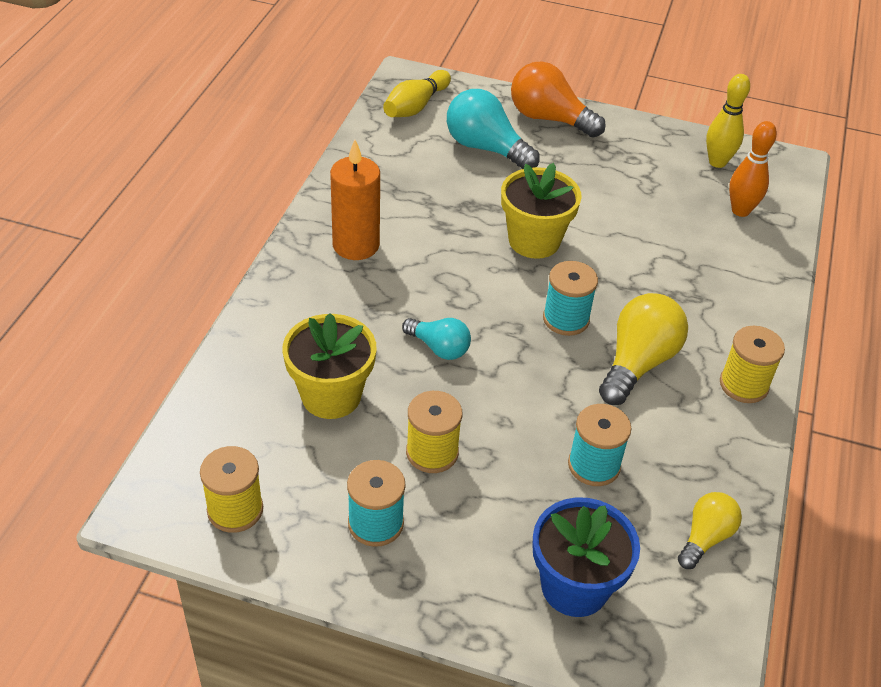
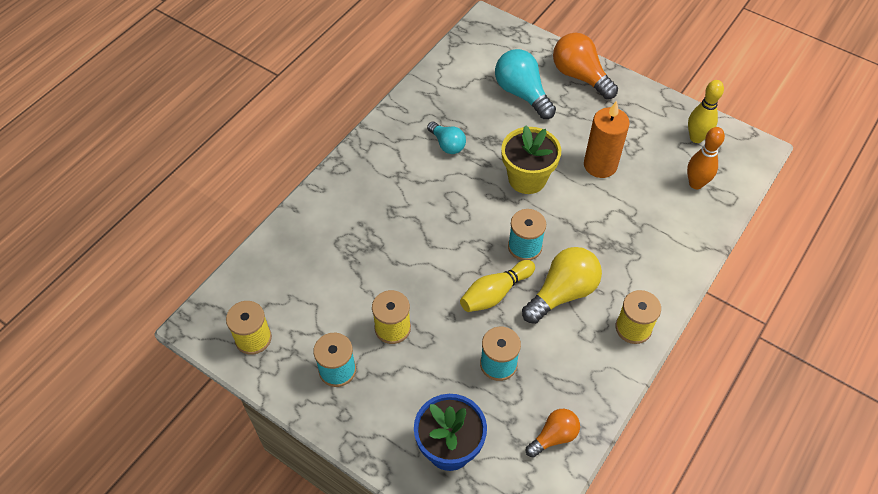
camera: 20 degrees right, 10 degrees up
(331, 396) = (341, 270): yellow flower pot -> none
(356, 245) = (399, 157): orange candle -> orange candle (600, 165)
(416, 106) = (484, 48): yellow bowling pin -> yellow bowling pin (495, 293)
(439, 348) = (427, 250): turquoise light bulb -> turquoise light bulb (447, 144)
(705, 537) = (554, 437): yellow light bulb -> orange light bulb

